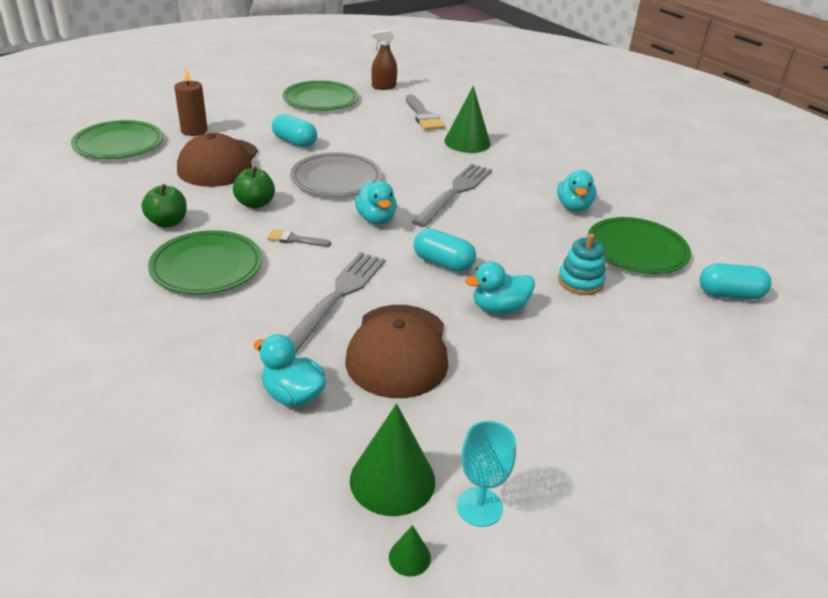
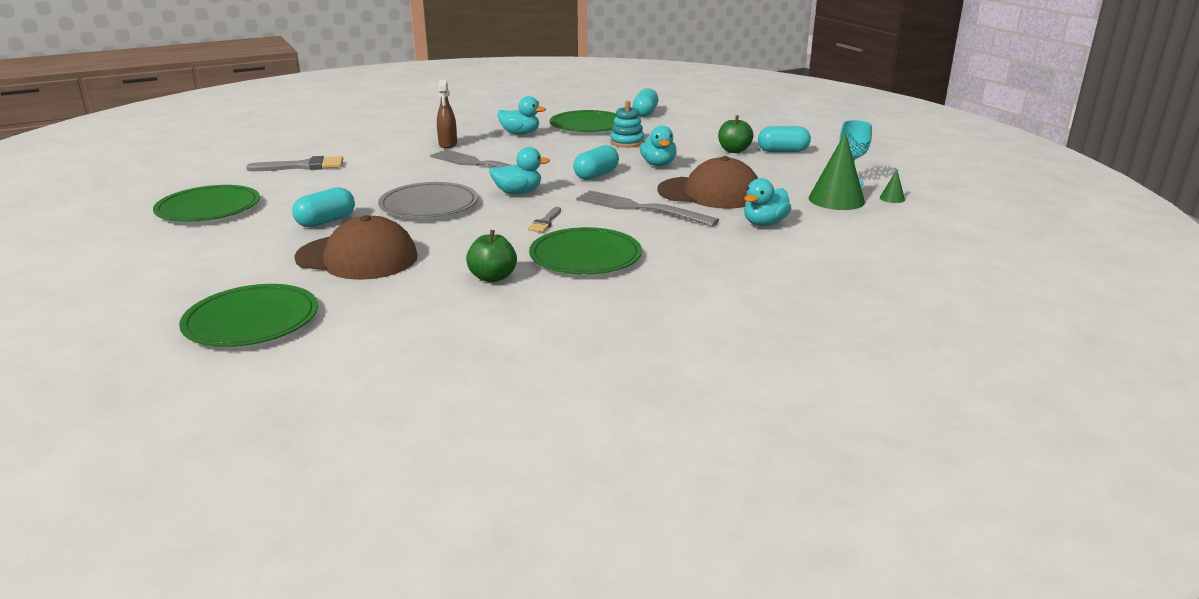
camera: 80 degrees left, 10 degrees down
(194, 130) = (246, 274): brown candle -> none
(255, 204) = (467, 238): green apple -> green apple (734, 150)
(383, 87) = (201, 178): brown spray bottle -> brown spray bottle (448, 144)
(467, 142) = (380, 154): green cone -> none
(613, 435) = (782, 151): none -> turquoise capsule

